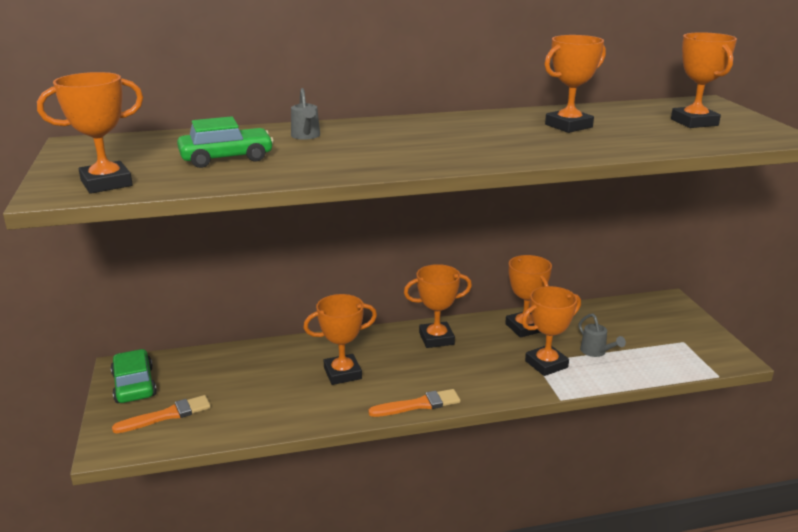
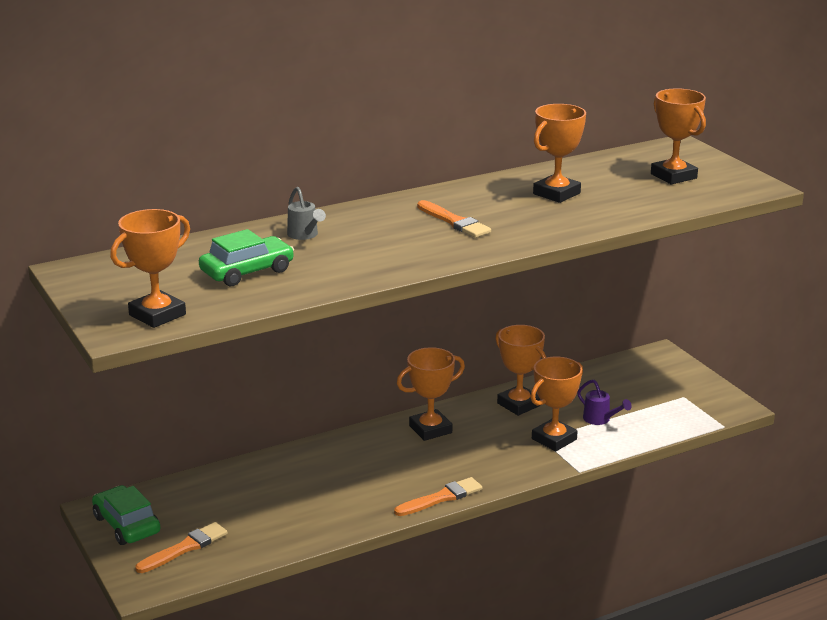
camera: 15 degrees left, 0 degrees up
(342, 373) = (347, 479): orange trophy -> none
(454, 138) = (454, 222): none -> orange brush
(596, 352) = (600, 420): grey watering can -> purple watering can

